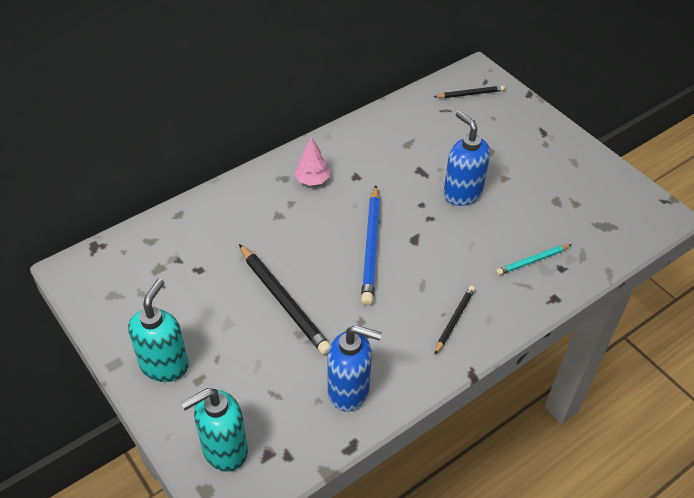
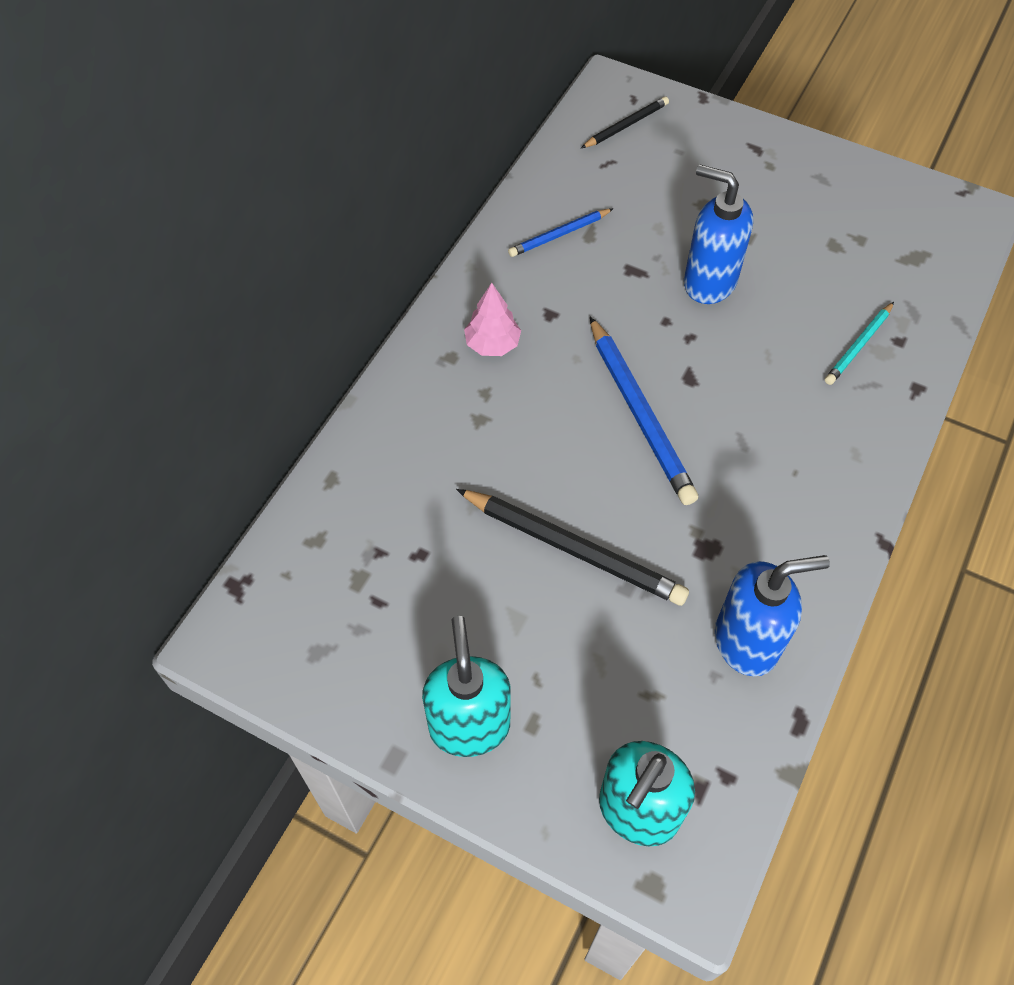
camera: 25 degrees left, 10 degrees up
(390, 138) = (559, 235): none -> blue pencil
(454, 320) = (815, 475): black pencil -> none

